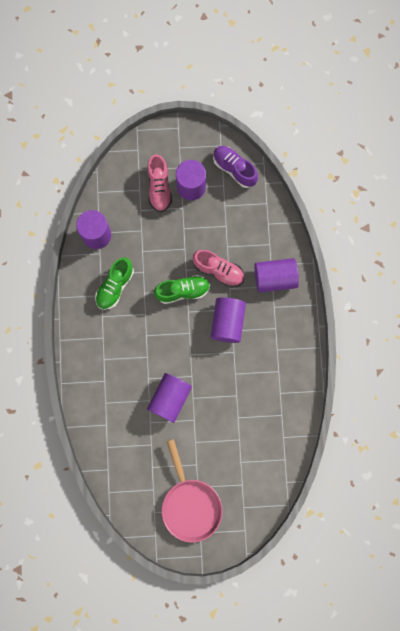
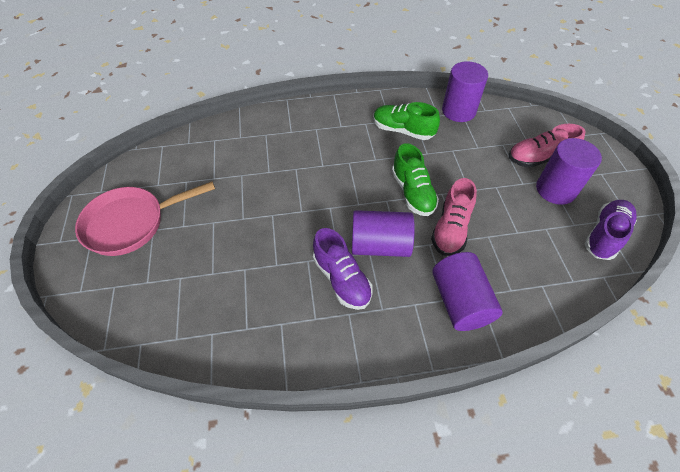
camera: 85 degrees right, 25 degrees down
(170, 398) = (271, 191): purple cylinder -> none
(252, 351) = (342, 279): none -> purple shoe

